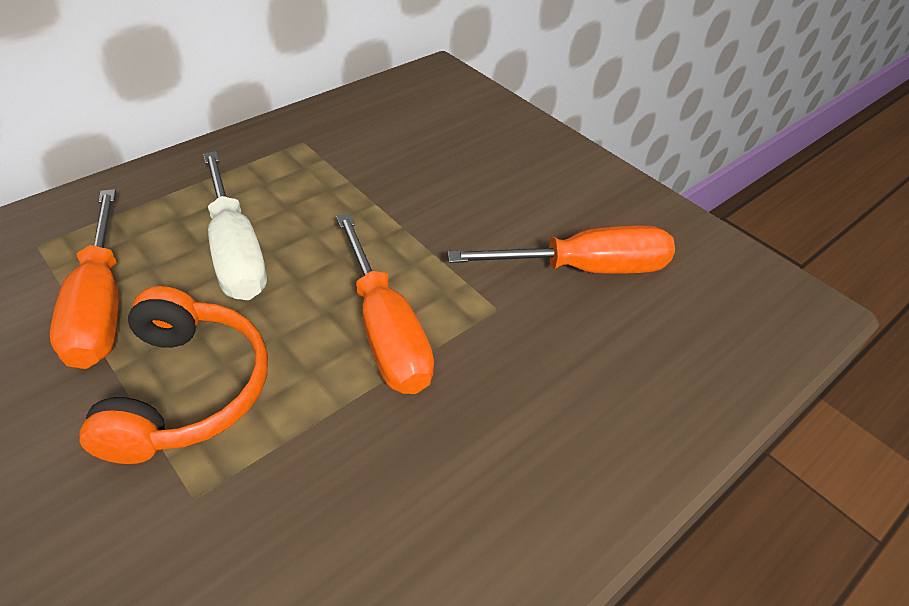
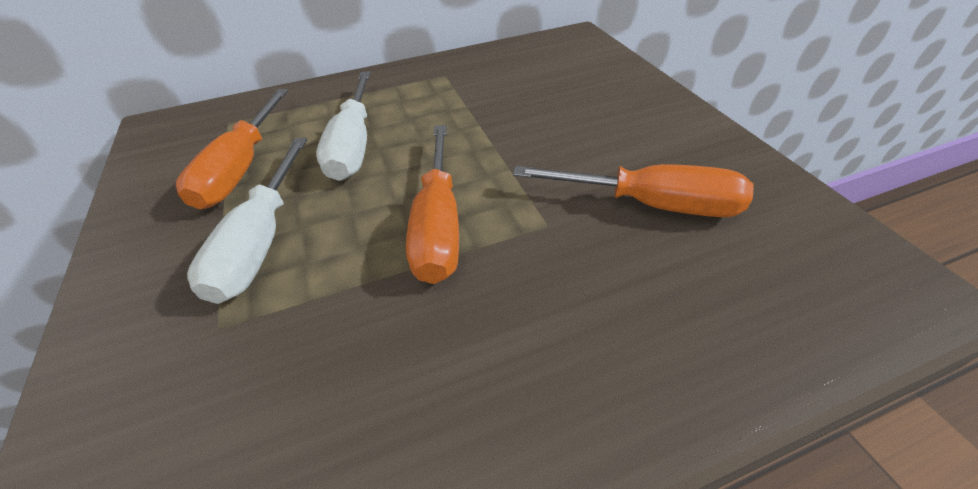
camera: 25 degrees right, 0 degrees up
(186, 390) = (262, 241): orange headphones -> white screwdriver

